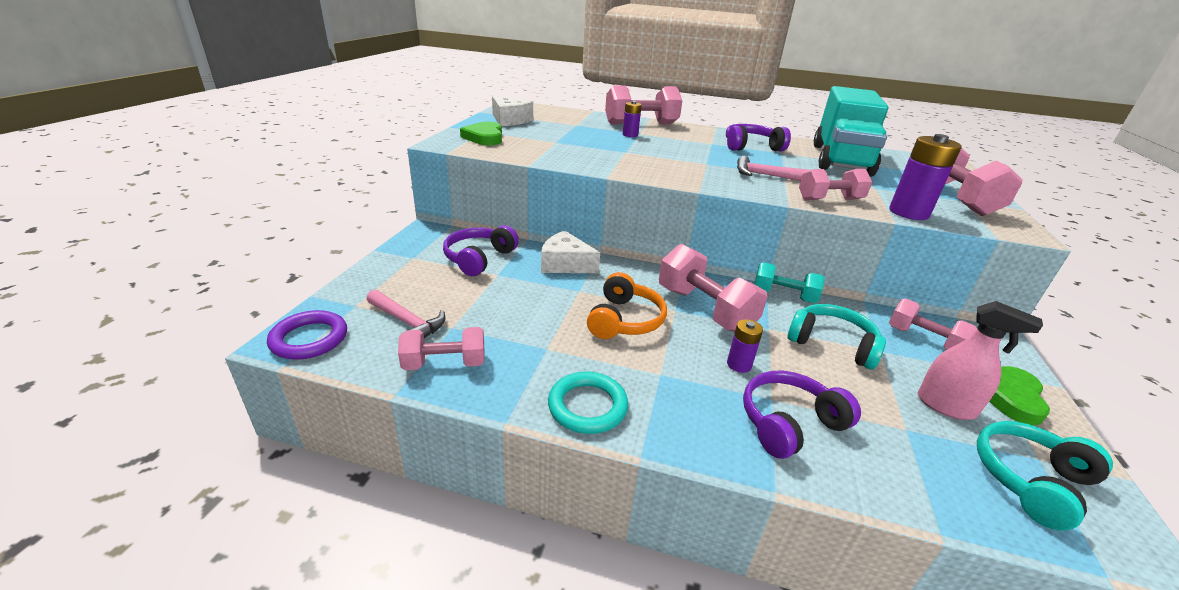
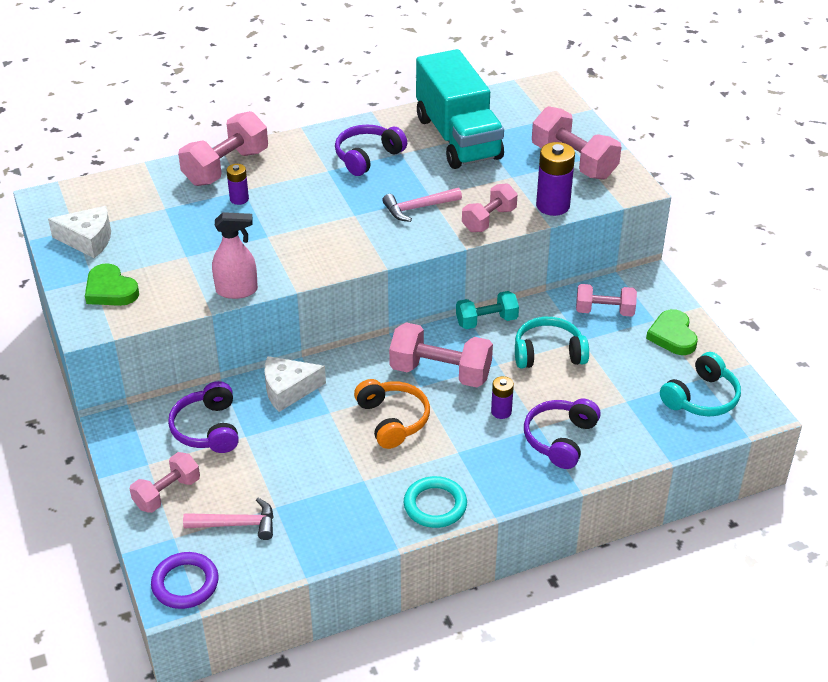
camera: 35 degrees left, 10 degrees up
(445, 363) = (309, 537): pink dumbbell -> pink dumbbell (167, 493)
(945, 406) = (640, 367): pink spray bottle -> pink spray bottle (237, 290)
(1031, 481) = (701, 397): turquoise headphones -> turquoise headphones turned 150 degrees counterclockwise

